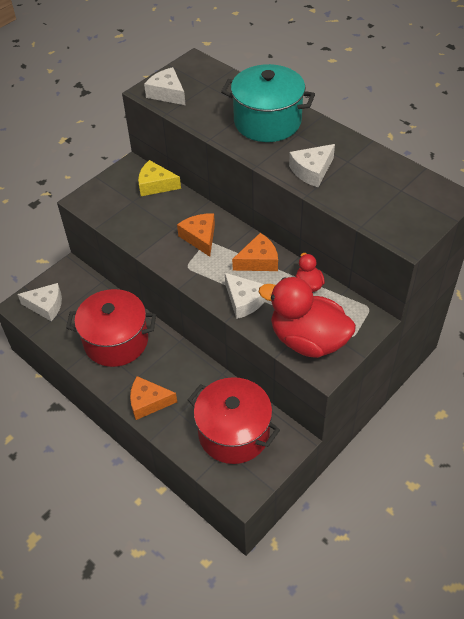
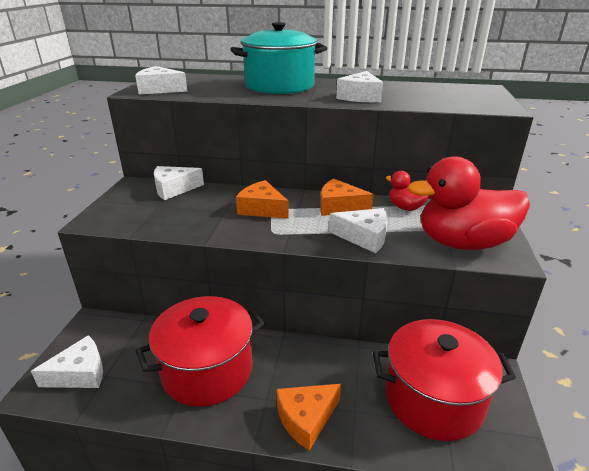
camera: 35 degrees left, 20 degrees down
(155, 185) = (174, 189): yellow cheese -> white cheese
(258, 261) = (339, 207): orange cheese -> orange cheese turned 105 degrees counterclockwise

